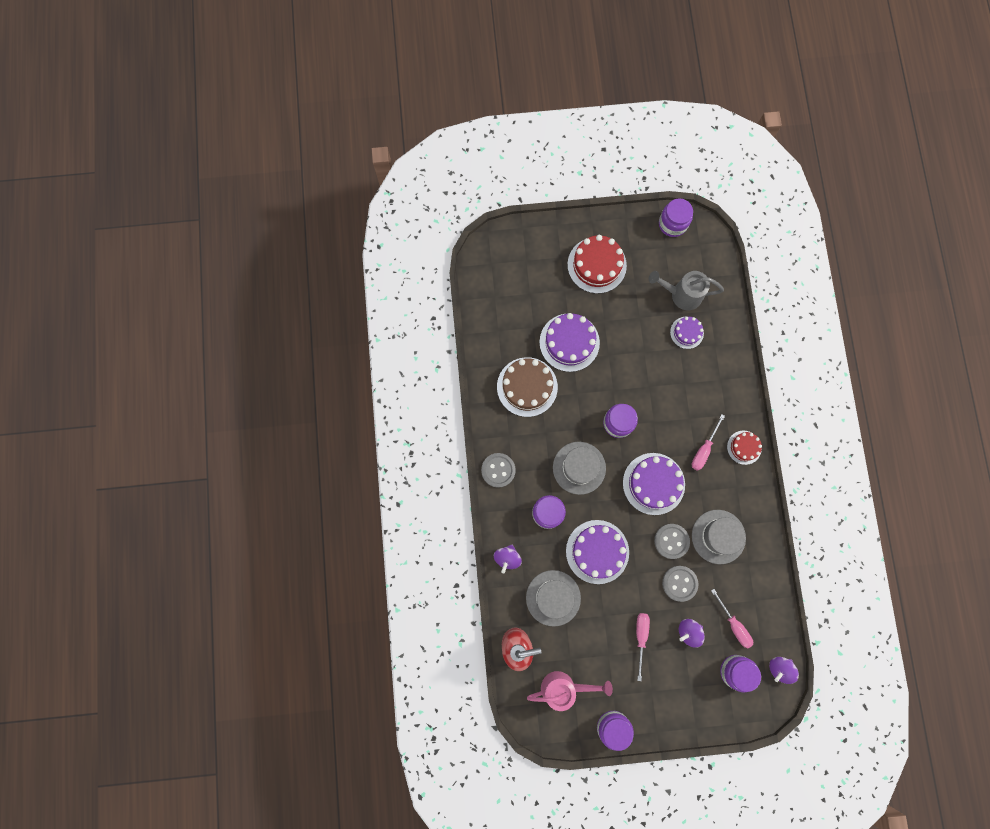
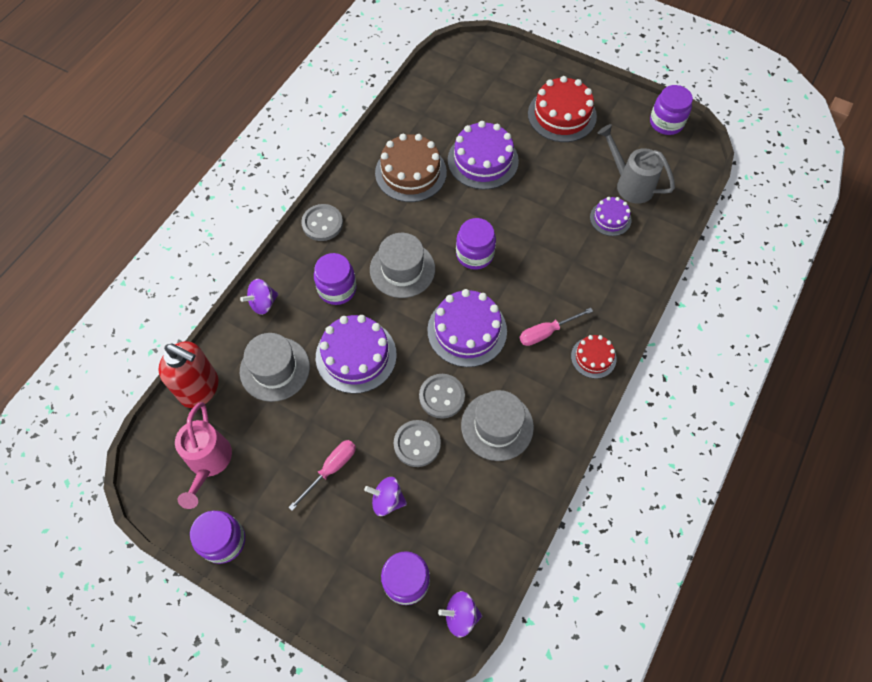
camera: 35 degrees right, 15 degrees down
(563, 687) = (209, 462): pink watering can -> pink watering can turned 60 degrees clockwise
(734, 624) = (444, 529): pink screwdriver -> none

